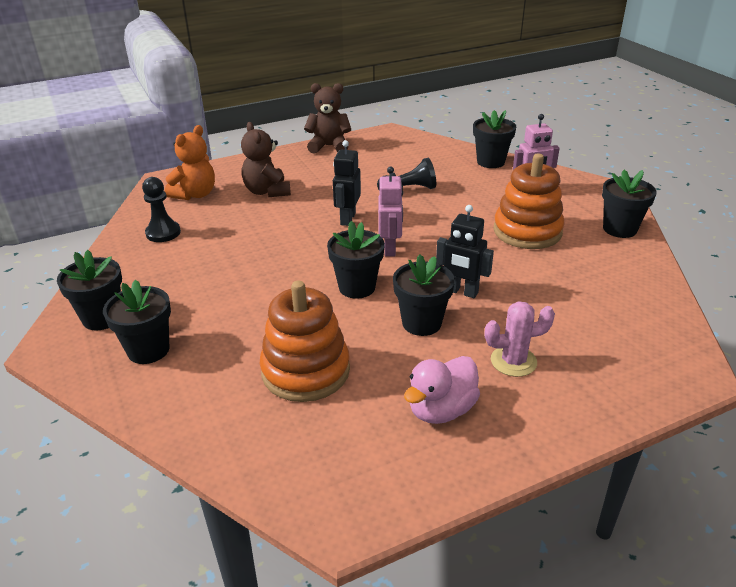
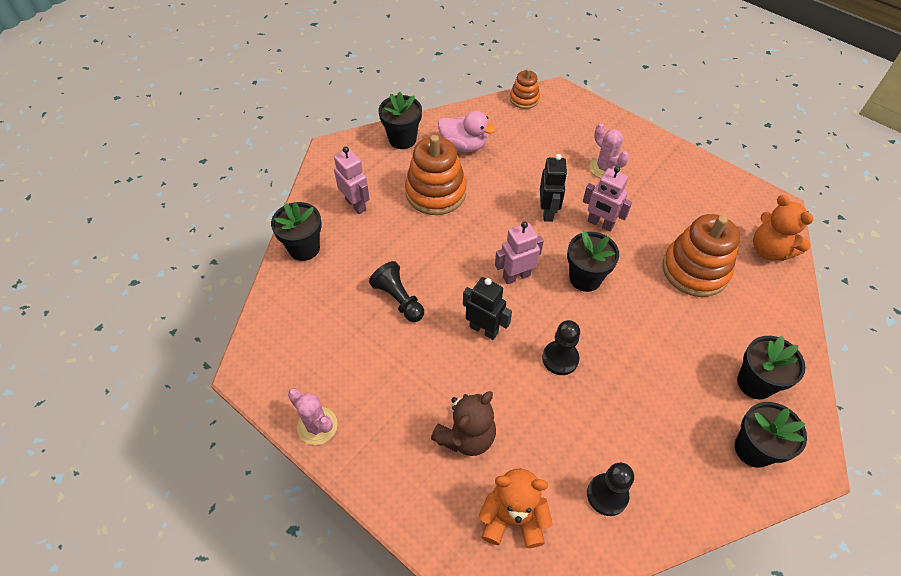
camera: 115 degrees left, 20 degrees up
(279, 460) = (769, 250): none -> orange teddy bear
(286, 246) = (560, 358): none -> black pawn
(329, 146) = (317, 426): brown teddy bear -> pink cactus
(347, 219) = (484, 329): black robot -> black robot turned 135 degrees counterclockwise
(421, 323) = (600, 224): black flower pot -> pink robot
(441, 410) = (672, 190): pink duck -> pink duck (463, 146)
(683, 335) = (524, 99): none -> orange stacking toy

